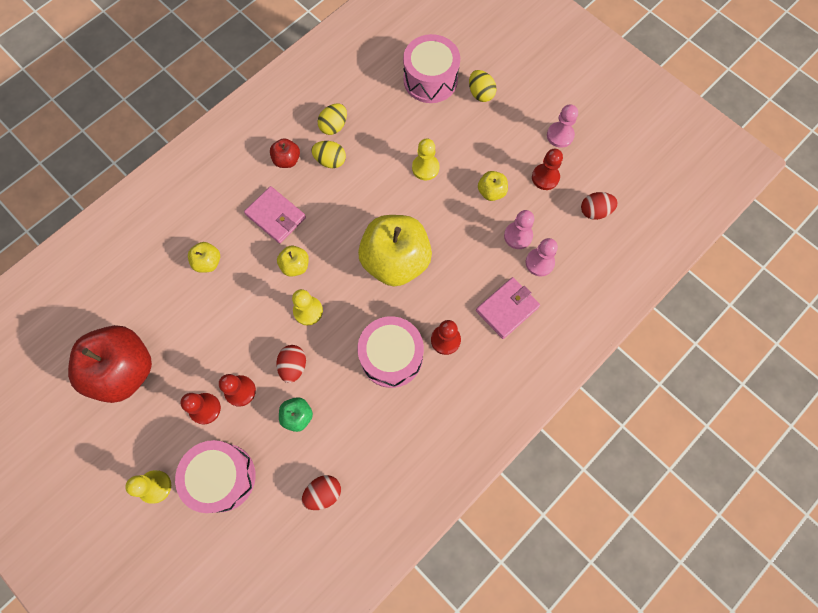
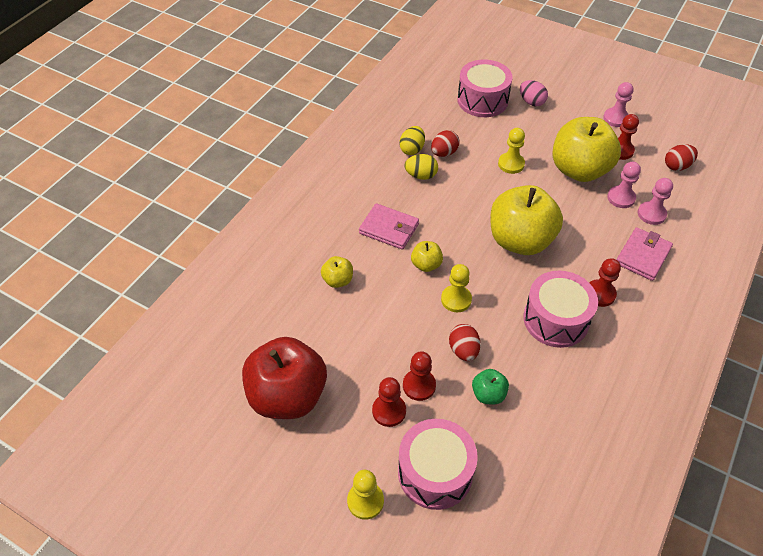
camera: 15 degrees left, 20 degrees down
(287, 160) = (380, 183): red apple -> none
(323, 493) = (548, 460): red egg -> red egg (444, 153)
(480, 93) = (531, 102): yellow egg -> pink egg
(491, 192) = (579, 170): yellow apple -> yellow apple, size x2.26

